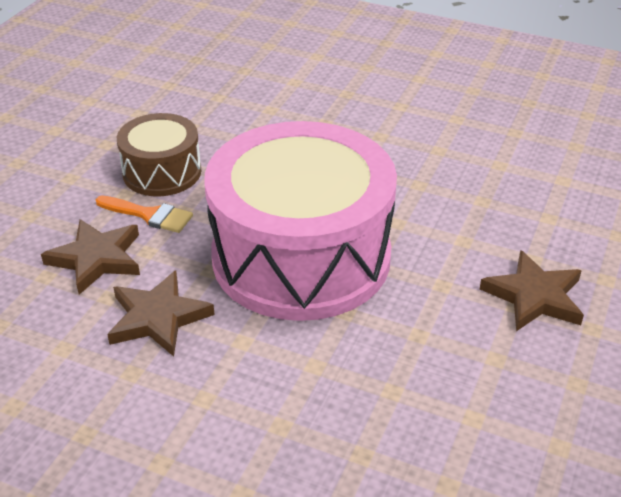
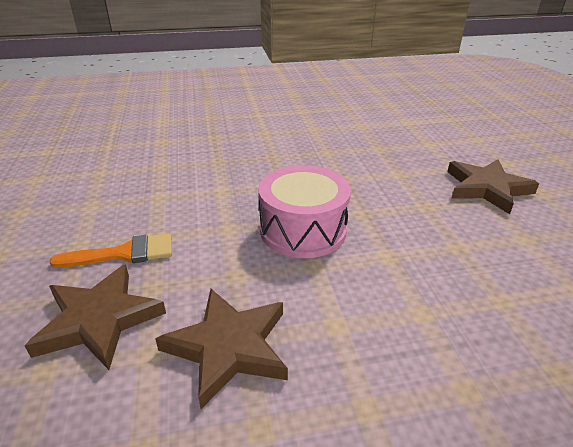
camera: 35 degrees left, 5 degrees down
(162, 172) = (104, 214): brown drum -> none
(301, 256) = (303, 230): pink drum -> pink drum, size x0.49

